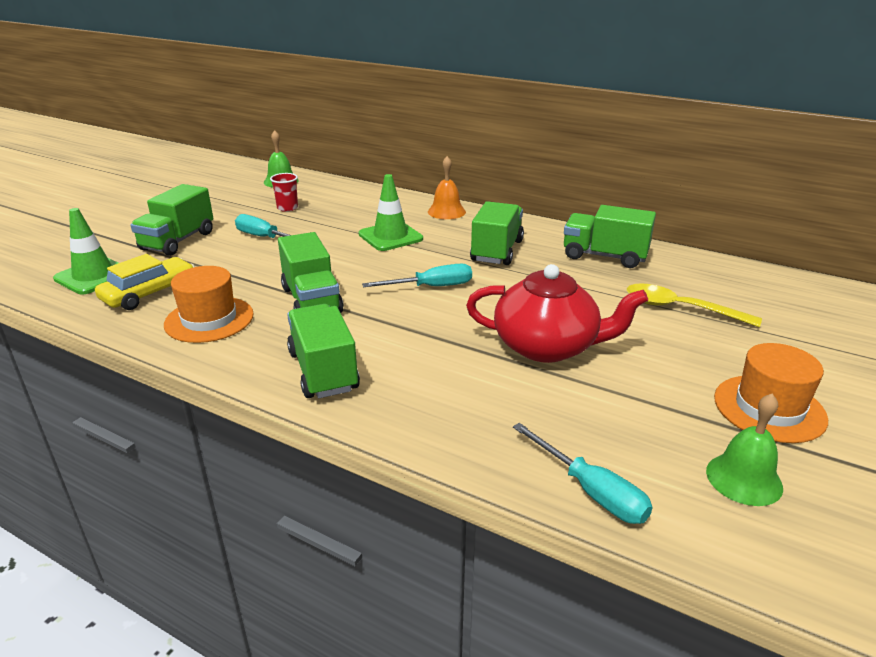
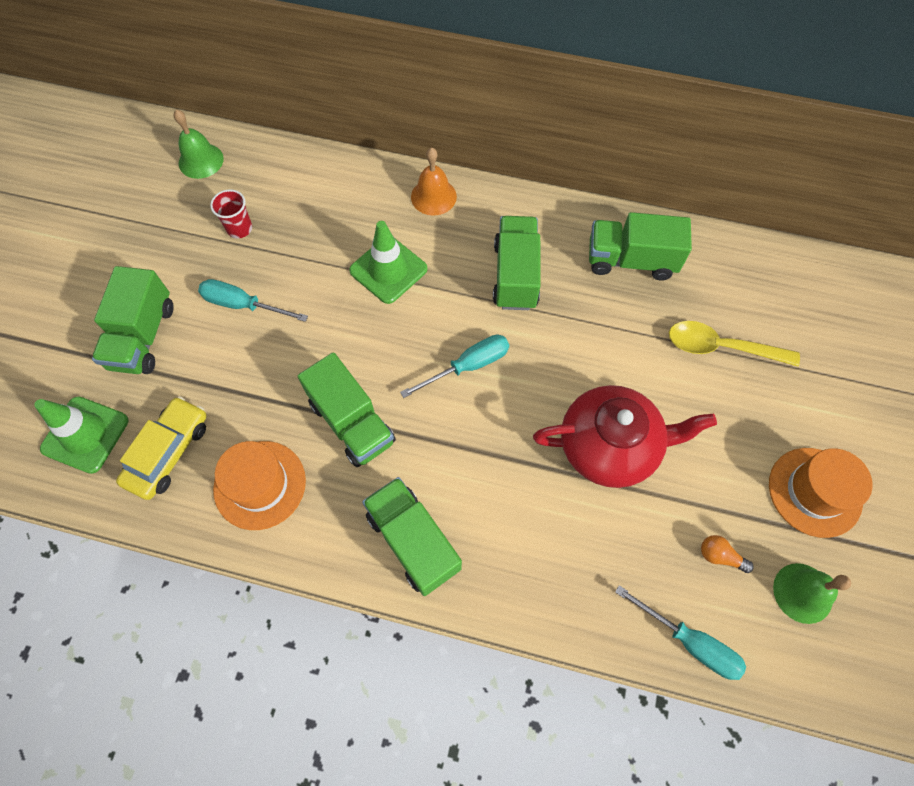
camera: 15 degrees left, 35 degrees up
(646, 434) = (720, 556): none -> orange light bulb

